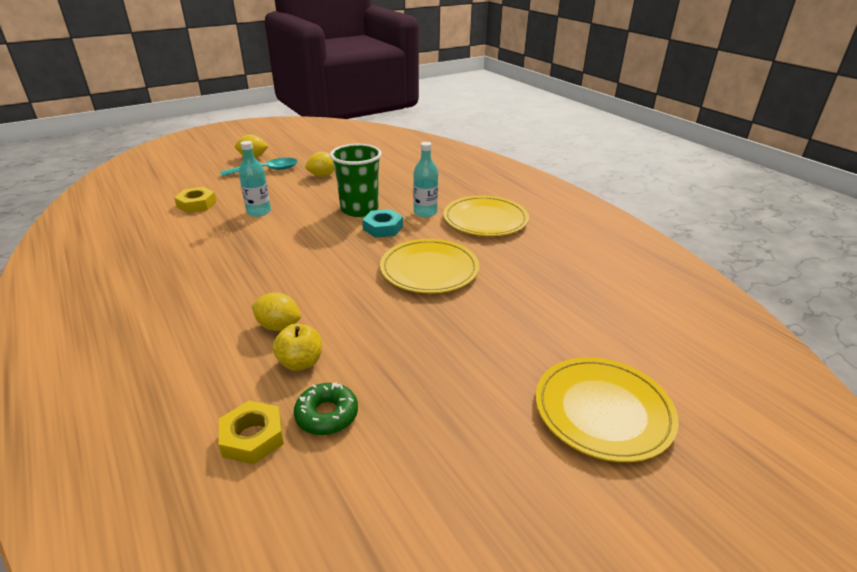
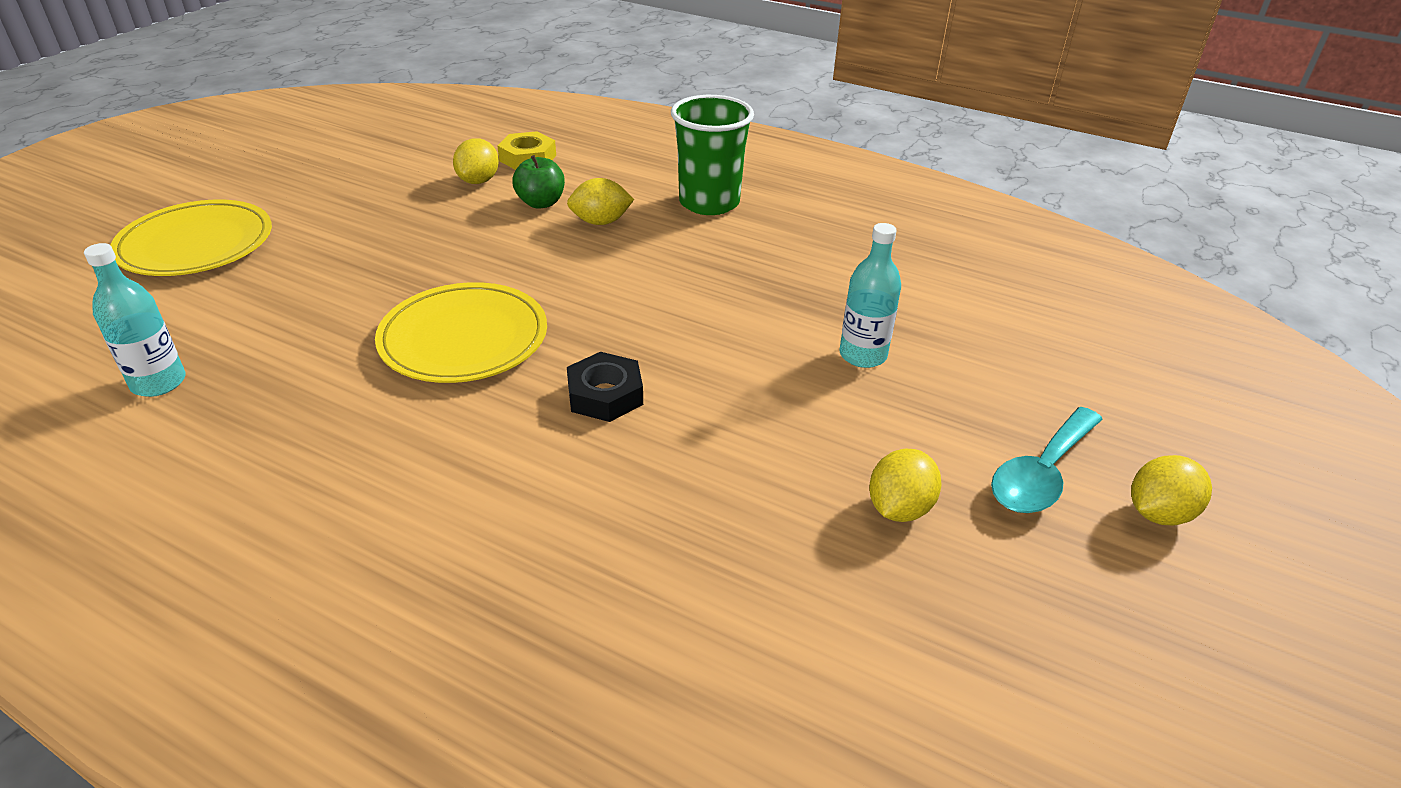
camera: 150 degrees right, 5 degrees up
(196, 204) = (985, 335): yellow nut -> none
(300, 362) = (541, 203): yellow apple -> green apple
(327, 415) = (479, 181): green donut -> yellow lemon
(359, 209) = (694, 426): green cup -> green cup (709, 203)
(383, 228) = (605, 395): turquoise nut -> black nut
(425, 212) = (551, 467): turquoise bottle -> turquoise bottle (158, 382)
(485, 220) = (403, 492): yellow plate -> none

